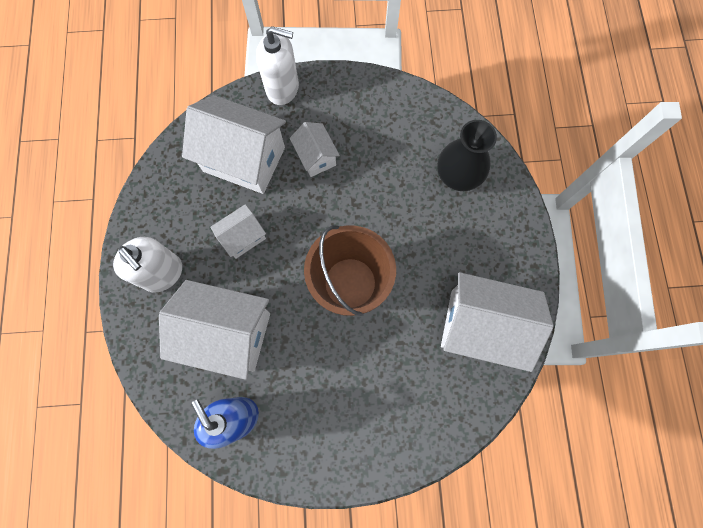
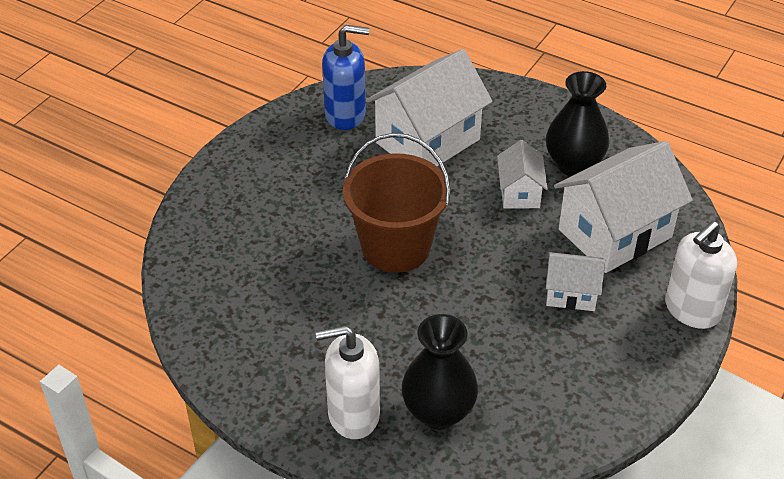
camera: 125 degrees right, 30 degrees down
(163, 273) = (528, 124): white soap dispenser -> white soap dispenser (353, 415)
(190, 218) = (573, 164): none -> black vase
(481, 326) = (250, 326): white house -> none

